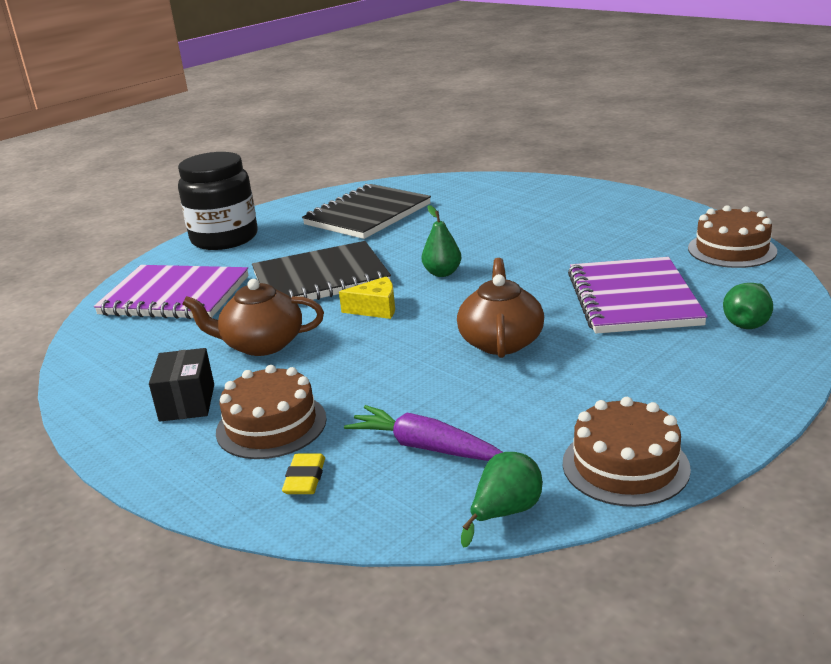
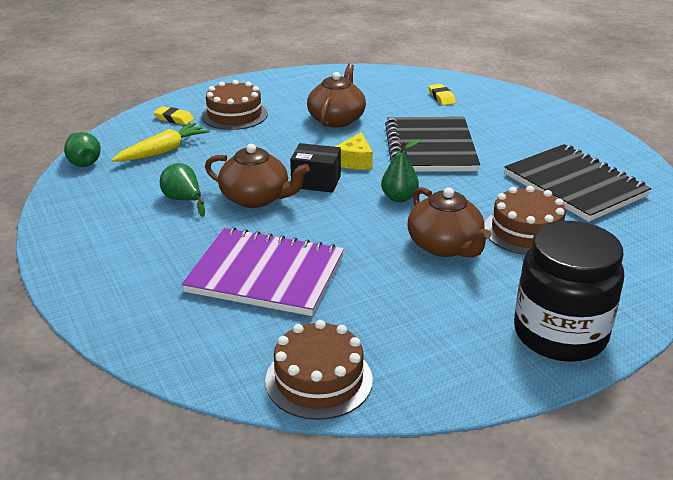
camera: 105 degrees right, 5 degrees up
(175, 296) = (441, 97): purple notebook -> yellow eraser
(187, 402) = (284, 96): black box -> black box (316, 181)
(224, 238) = (550, 119): black jar -> black jar (560, 334)
(424, 447) = (163, 151): purple carrot -> yellow carrot
(511, 242) = (445, 246): none -> brown teapot
(625, 465) = (72, 204): brown cake -> brown cake (526, 231)
(748, 322) = (167, 318): green pear -> green pear (183, 200)

